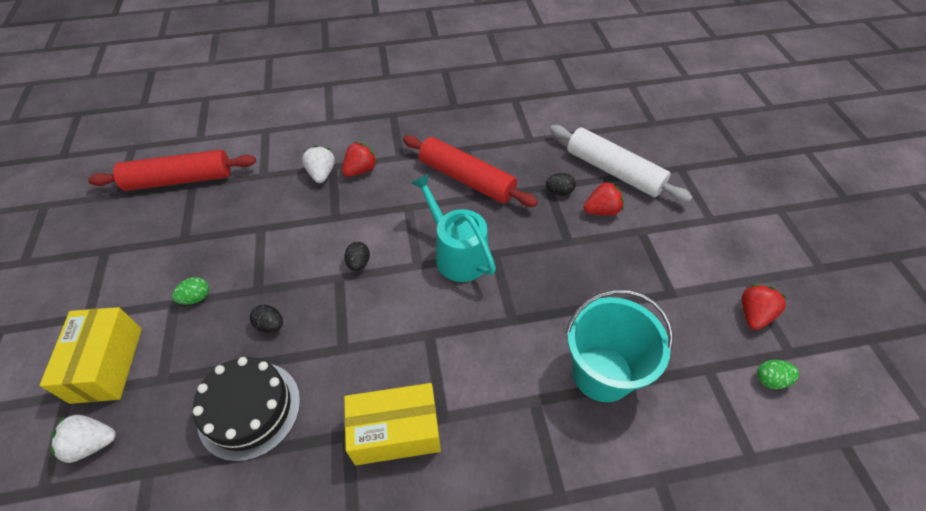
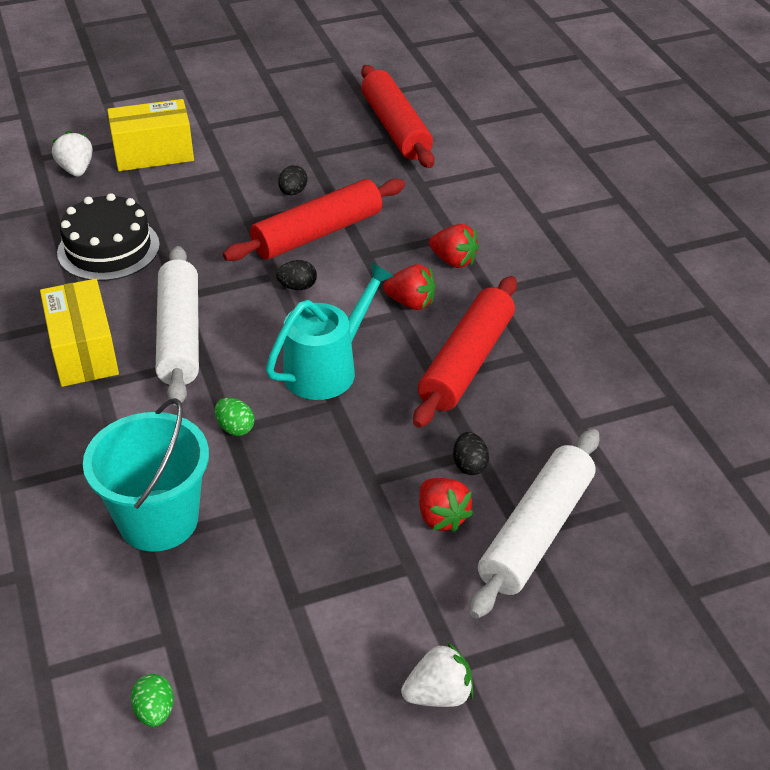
camera: 80 degrees right, 10 degrees down
(196, 298) = (234, 183): green egg -> green egg (235, 428)
(270, 325) = (205, 240): black egg -> black egg (293, 192)
(296, 244) = (317, 233): none -> red rolling pin
(322, 174) = (437, 229): white strawberry -> white strawberry (439, 694)
(395, 350) = (180, 336): none -> white rolling pin
(753, 314) = (266, 704): red strawberry -> red strawberry (411, 303)

